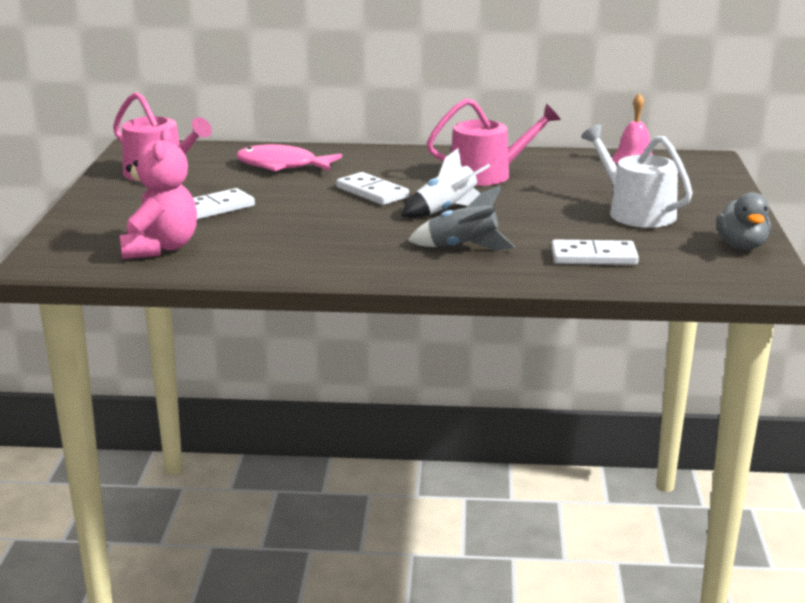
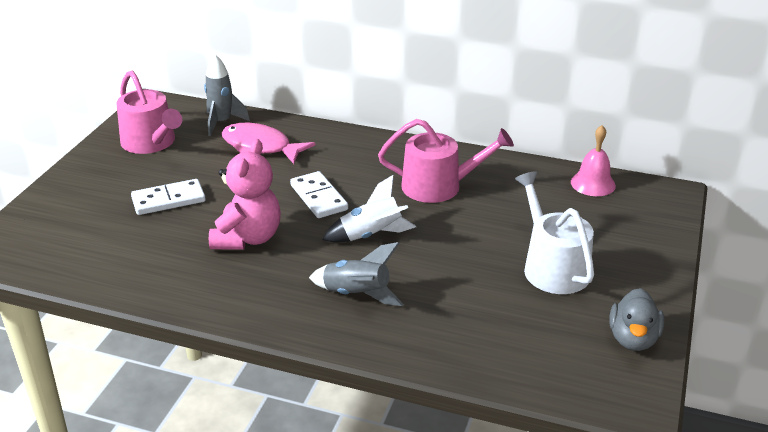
camera: 15 degrees right, 10 degrees up
(160, 248) = (93, 249): pink teddy bear -> pink teddy bear (248, 238)
(226, 154) = (222, 122): none -> grey rocket
(594, 257) = (474, 331): white domino -> none

